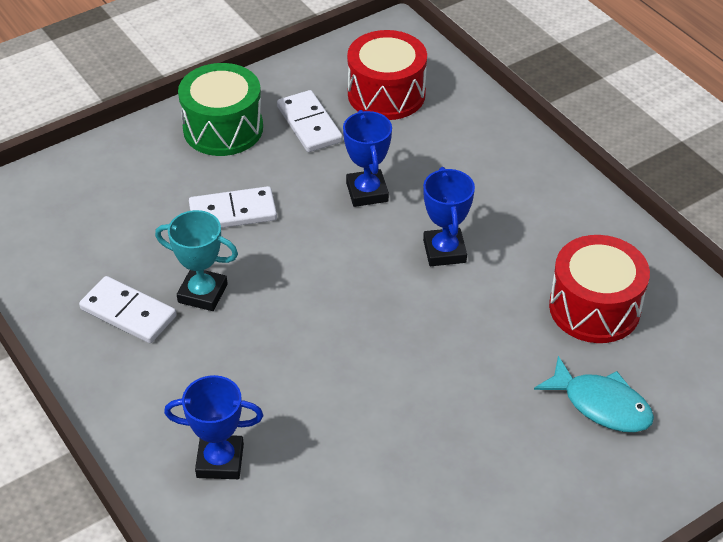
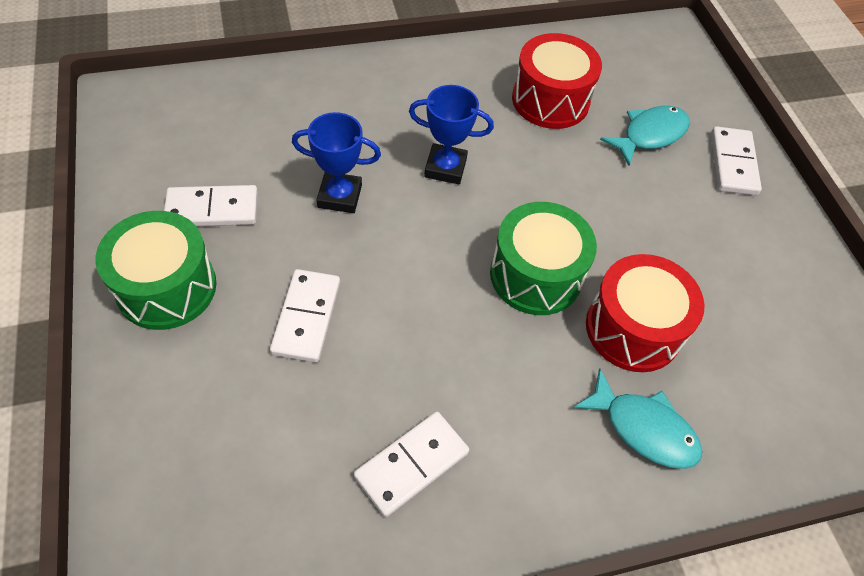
camera: 75 degrees left, 10 degrees up
(202, 293) = (414, 380): turquoise trophy -> none
(220, 461) = (643, 428): blue trophy -> turquoise fish
(351, 347) = (536, 275): none -> green drum
(386, 94) = (209, 135): red drum -> red drum (633, 328)
(608, 492) = (733, 163): none -> white domino

